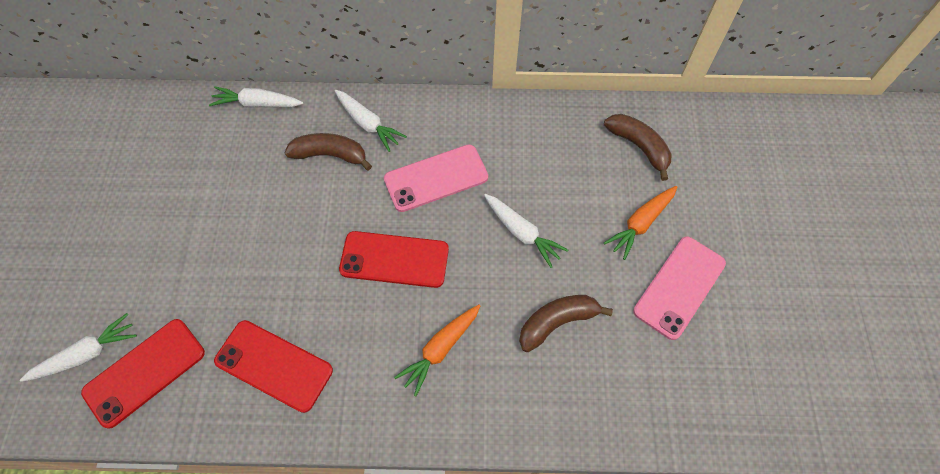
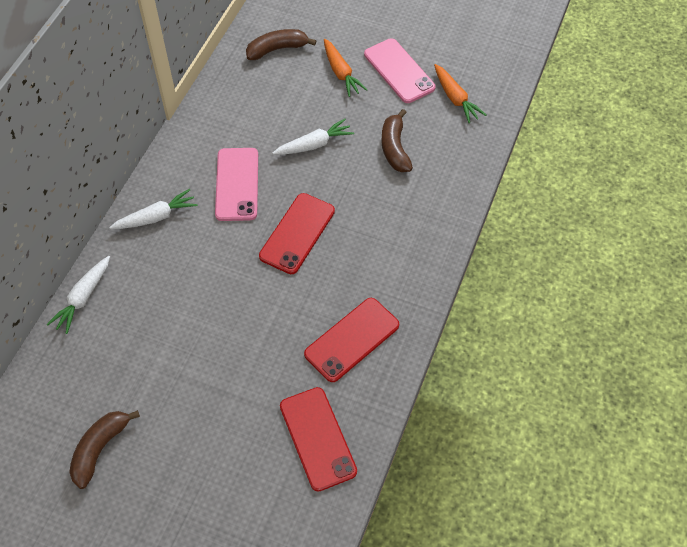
camera: 70 degrees left, 5 degrees down
(86, 354) = (280, 484): white carrot -> none
(330, 155) = (173, 253): brown banana -> brown banana (100, 449)
(440, 349) = (385, 224): orange carrot -> orange carrot (455, 98)

